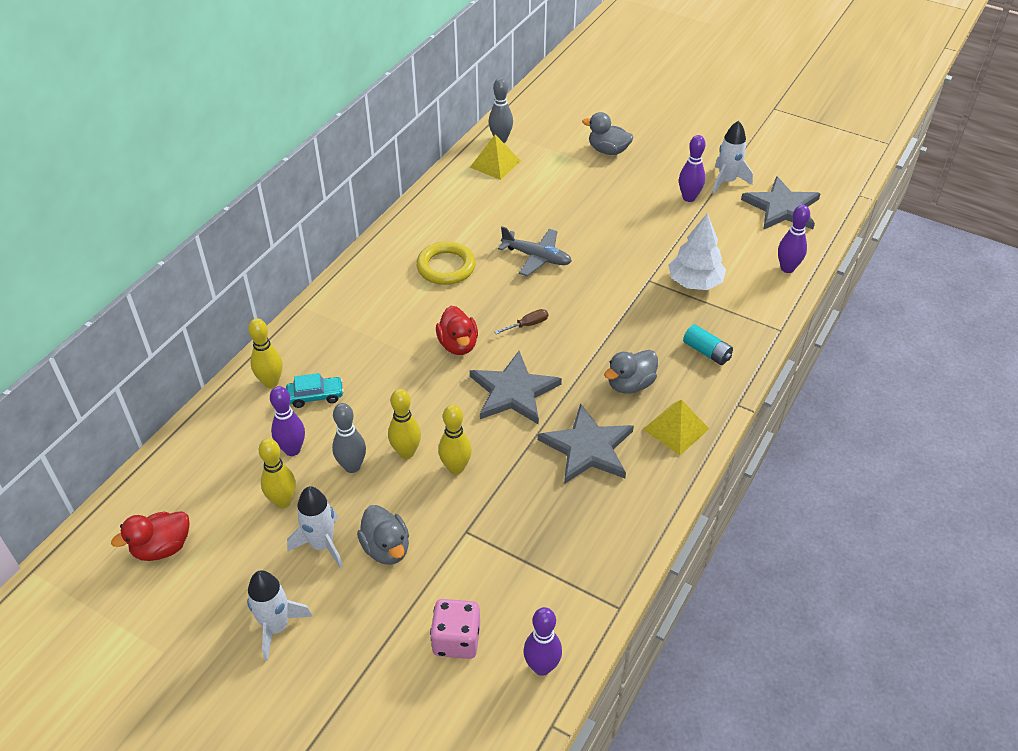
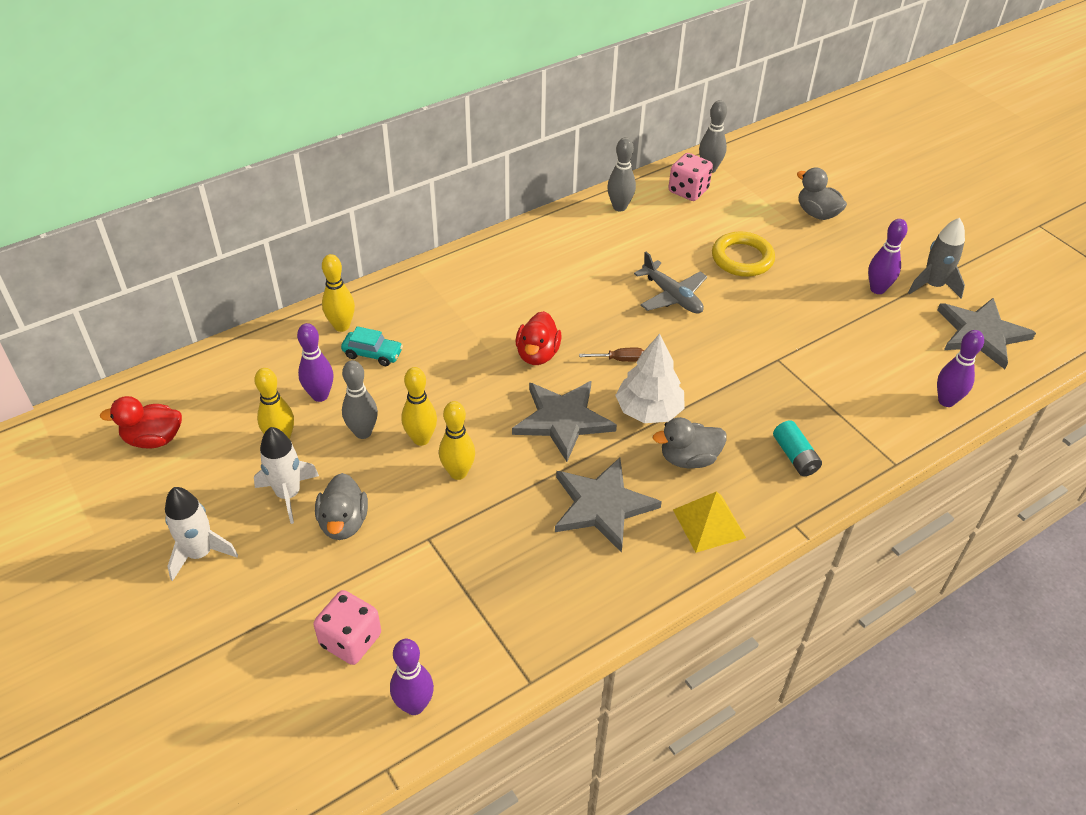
camera: 25 degrees right, 0 degrees up
(446, 267) = (574, 275): yellow ring -> yellow ring (742, 258)
(447, 196) = (619, 207): none -> grey bowling pin
(495, 164) = (688, 191): yellow pyramid -> pink dice
(695, 282) = (828, 379): white tree -> white tree (649, 410)
(727, 181) = (933, 285): white rocket -> grey rocket

